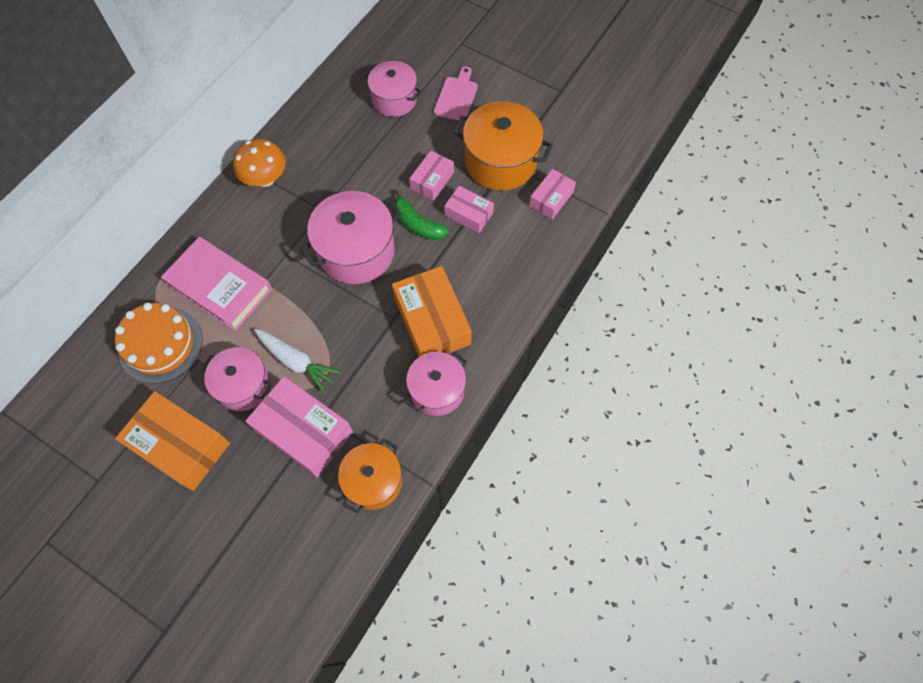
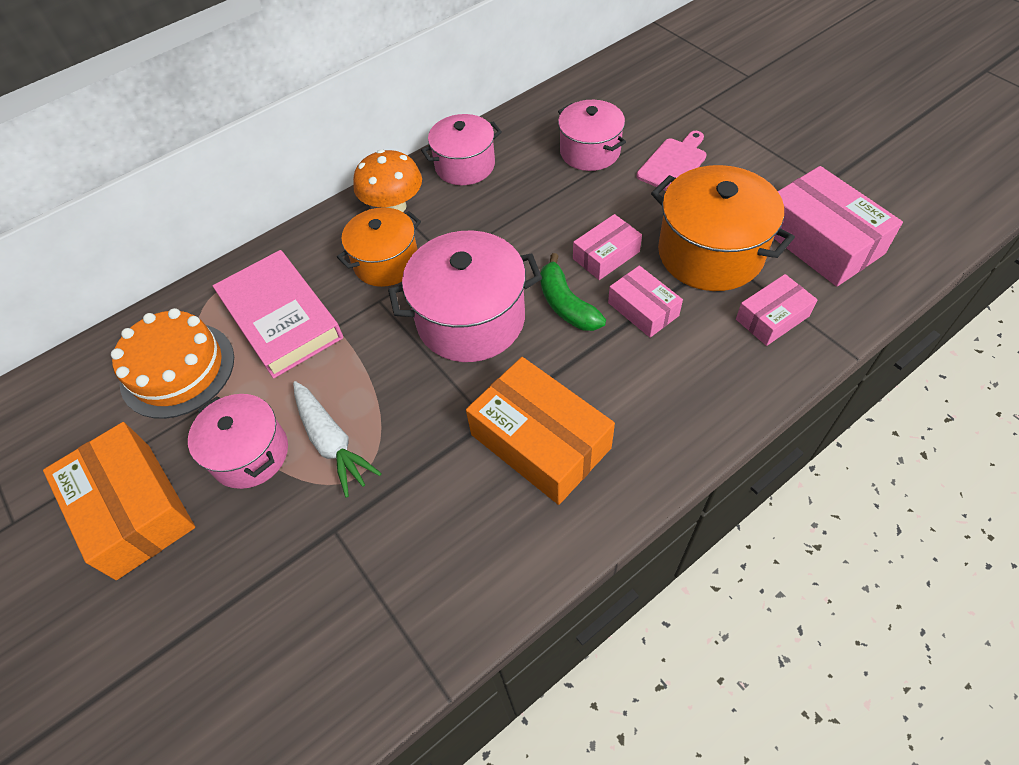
camera: 25 degrees right, 10 degrees down
(304, 431) = (298, 545): pink box -> pink box (821, 241)
(373, 481) = (363, 658): orange pot -> orange pot (386, 262)
(432, 321) = (540, 441): orange box -> orange box turned 45 degrees counterclockwise
(437, 390) = (511, 546): pink pot -> pink pot (465, 165)

